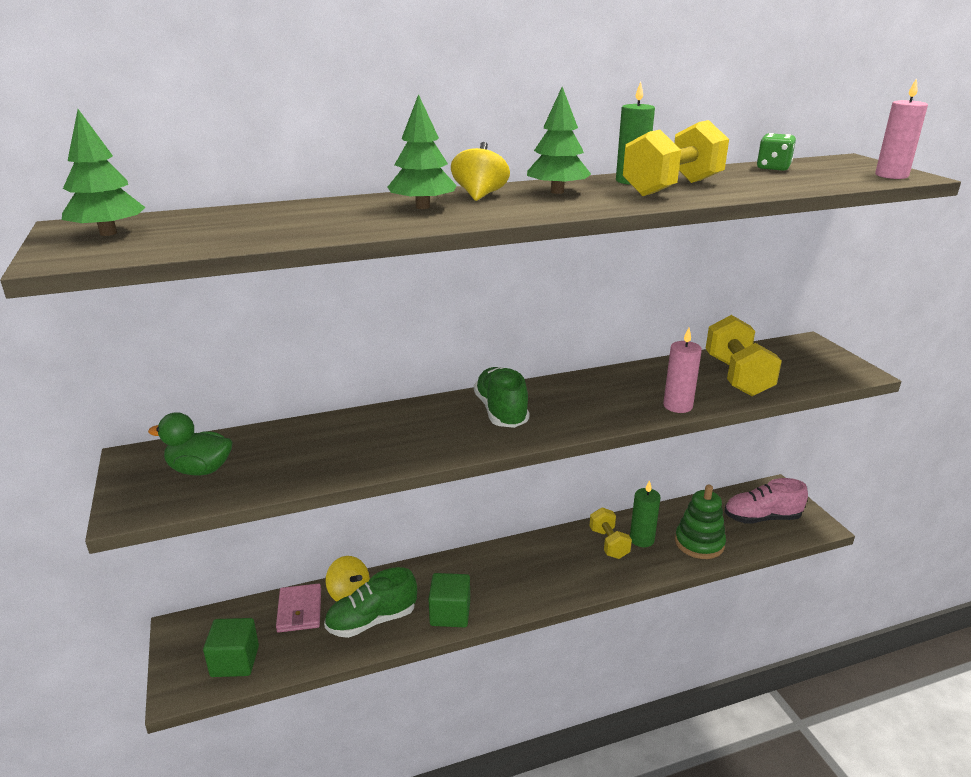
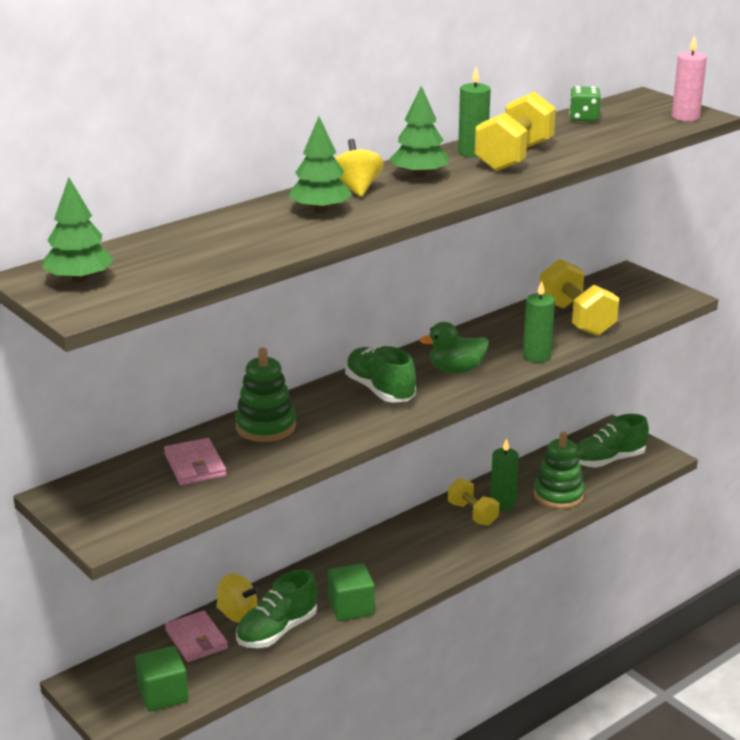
camera: 20 degrees left, 0 degrees up
(200, 470) = (137, 493): green duck -> green duck (456, 370)
(275, 452) = (195, 465): none -> pink wallet
(370, 427) = (265, 426): none -> green stacking toy
(677, 406) = (536, 356): pink candle -> green candle
(761, 518) = (608, 460): pink shoe -> green shoe

